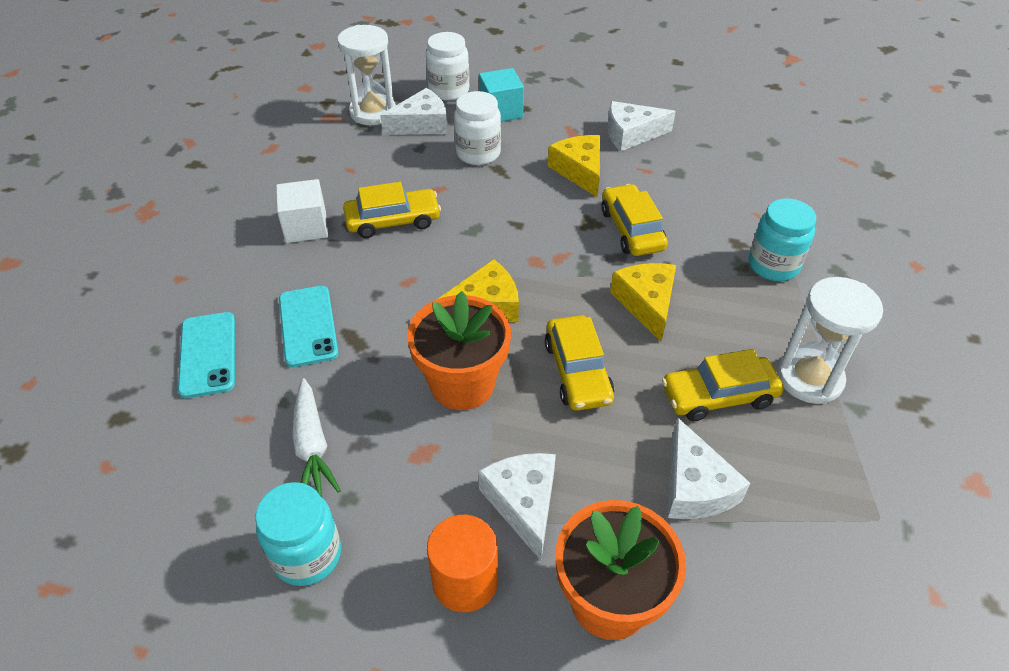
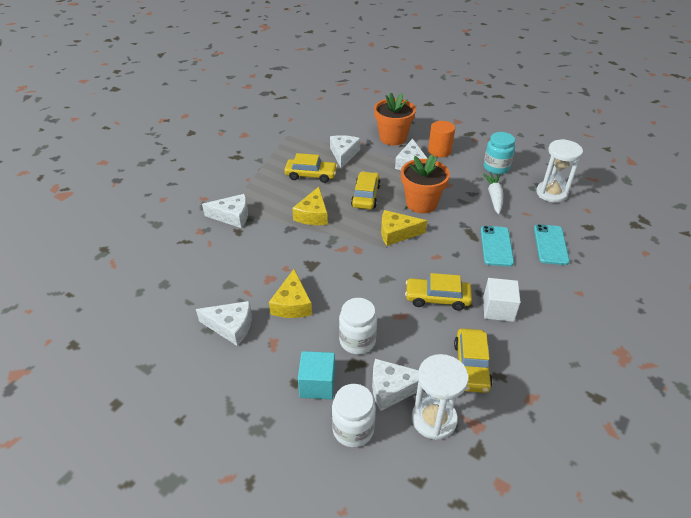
camera: 160 degrees left, 5 degrees down
(632, 229) = (290, 254): yellow car -> yellow car (471, 366)
(773, 265) = (232, 216): turquoise jar -> white cheese
(809, 378) = (267, 172): white hourglass -> white hourglass (551, 193)

